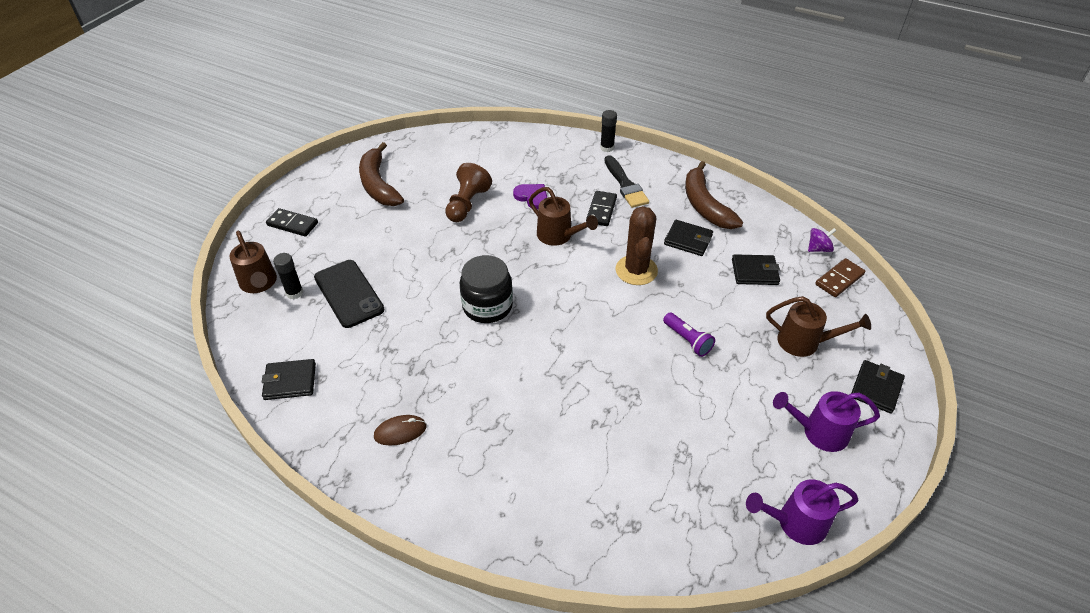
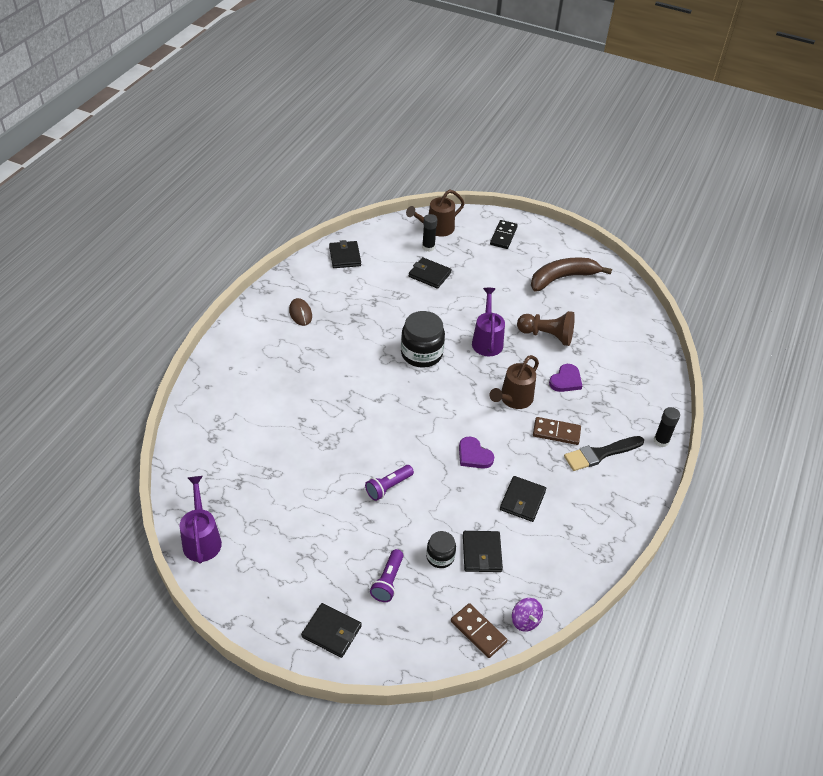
camera: 85 degrees right, 0 degrees up
(349, 294) = (429, 275): black phone -> black wallet
(601, 210) = (556, 432): black domino -> brown domino
(636, 270) = (474, 455): brown cactus -> purple heart
(705, 205) = (580, 521): brown banana -> none
(766, 302) = (440, 557): none -> black jar
(805, 342) = (388, 581): brown watering can -> purple flashlight
(818, 432) = (285, 572): purple watering can -> purple watering can (487, 340)

